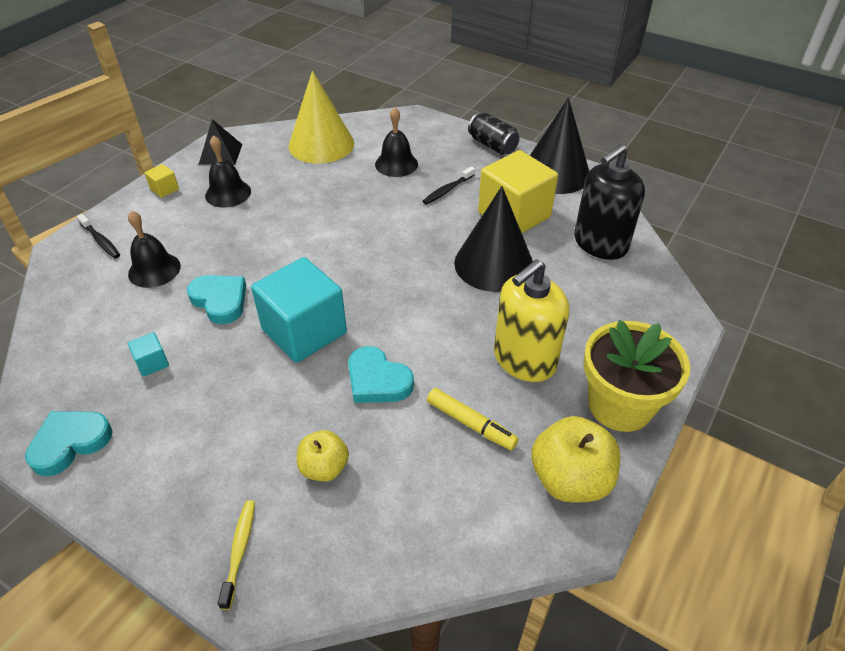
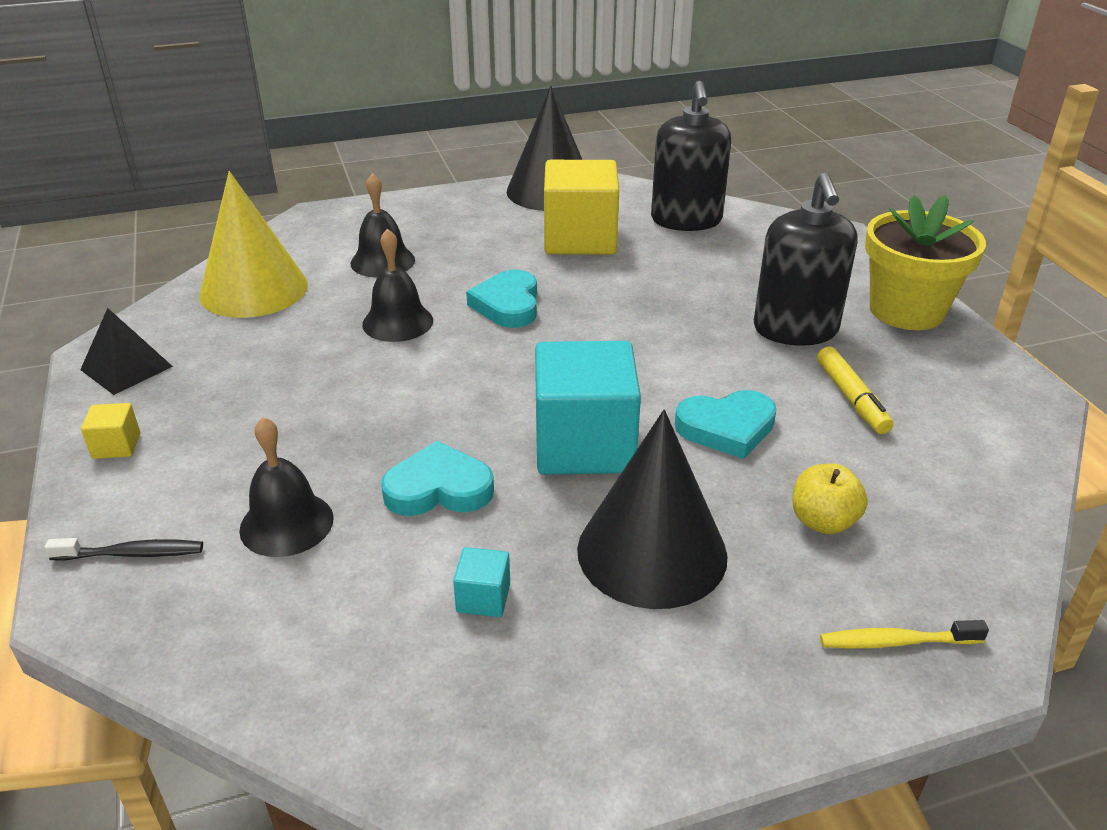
camera: 50 degrees left, 10 degrees down
(70, 443) = (553, 747): turquoise heart -> turquoise heart (508, 304)
(228, 193) = (225, 396): black bell -> black bell (397, 322)
(239, 550) = (895, 642): yellow toothbrush -> yellow toothbrush turned 45 degrees counterclockwise
(447, 190) = (481, 254): black toothbrush -> none
(471, 424) = (851, 398): yellow marker -> yellow marker turned 90 degrees clockwise
(492, 145) = (450, 199): black can -> none
(494, 264) = (638, 282): black cone -> black cone (652, 552)
(524, 359) = (795, 329): yellow soap dispenser -> black soap dispenser
(570, 479) = (972, 377): yellow apple -> none

